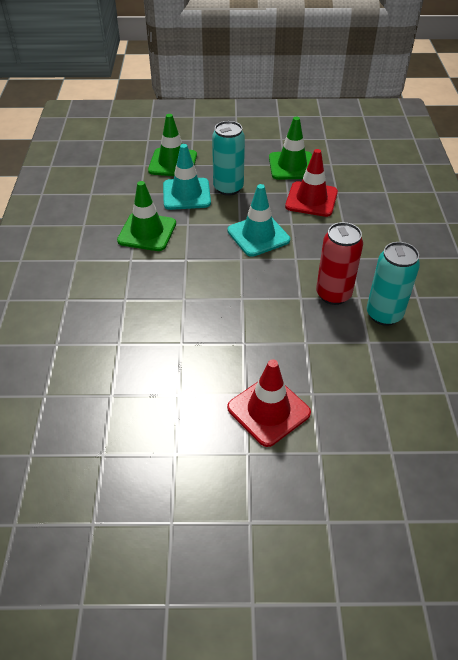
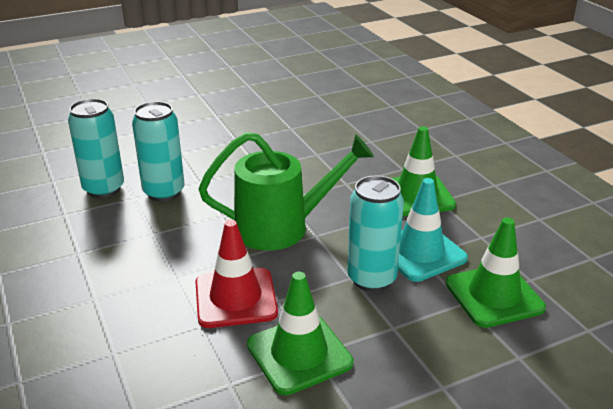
camera: 155 degrees right, 15 degrees down
(258, 235) = (282, 227): turquoise traffic cone -> green watering can
(268, 410) = (193, 112): red traffic cone -> none
(333, 294) = (164, 192): red can -> turquoise can

